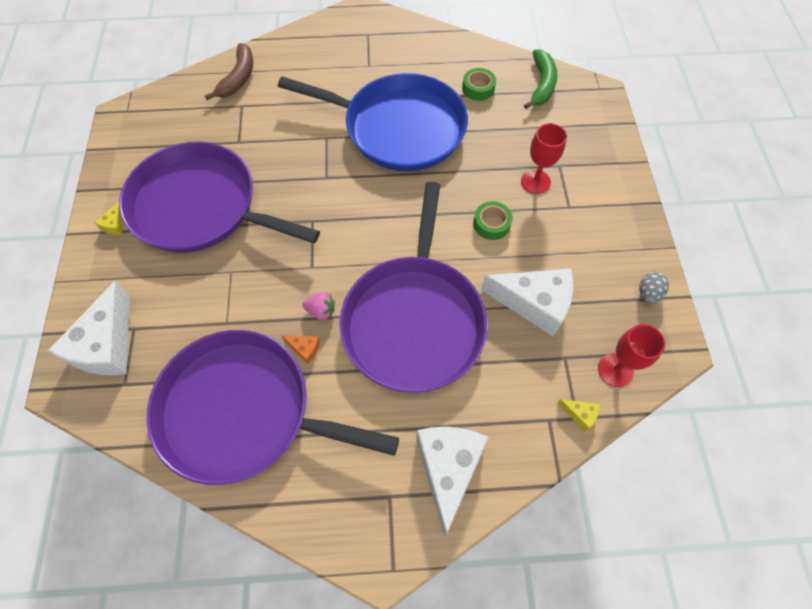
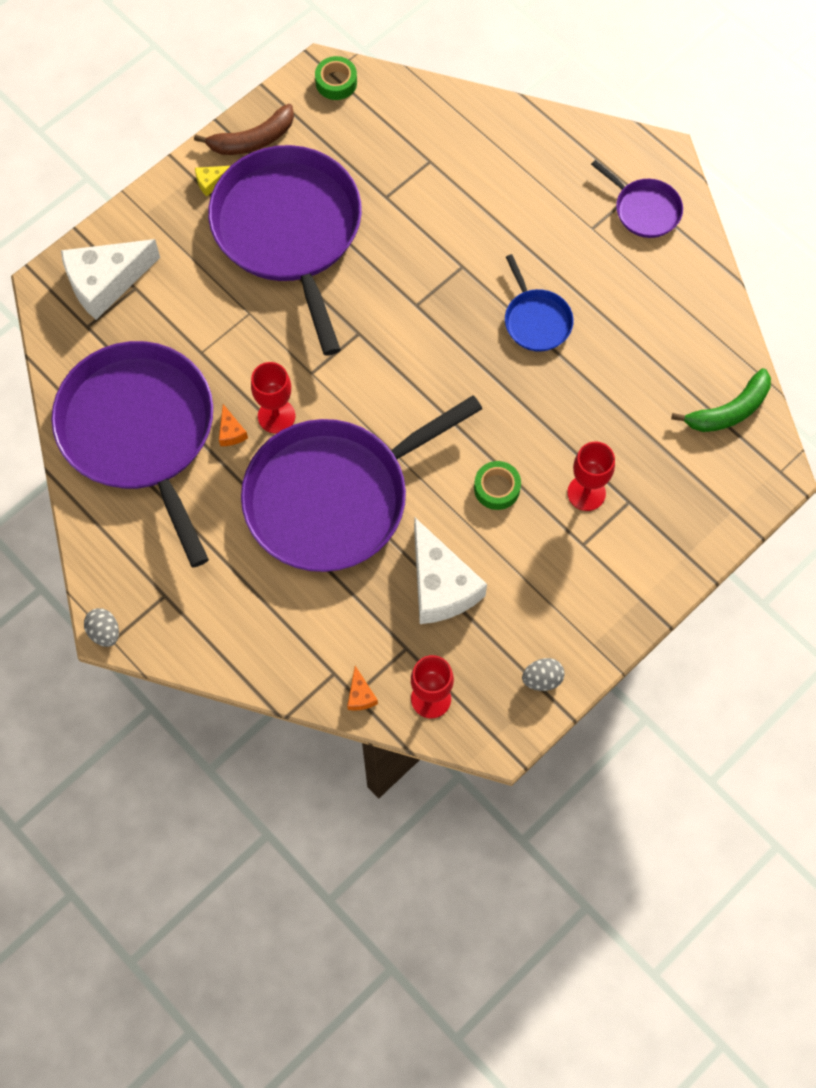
camera: 50 degrees right, 5 degrees up
(238, 78) = (460, 128): brown banana -> brown banana (253, 140)
(321, 311) = (276, 416): pink strawberry -> red goblet
(381, 571) = (104, 632): none -> grey egg
(382, 37) = (644, 209): none -> purple pan
(398, 128) = (536, 320): blue pan -> blue pan, size x0.44
(448, 468) = (223, 623): white cheese -> none
(478, 88) = (662, 353): green tape -> green tape (336, 82)
(579, 414) = (360, 695): yellow cheese -> orange cheese

